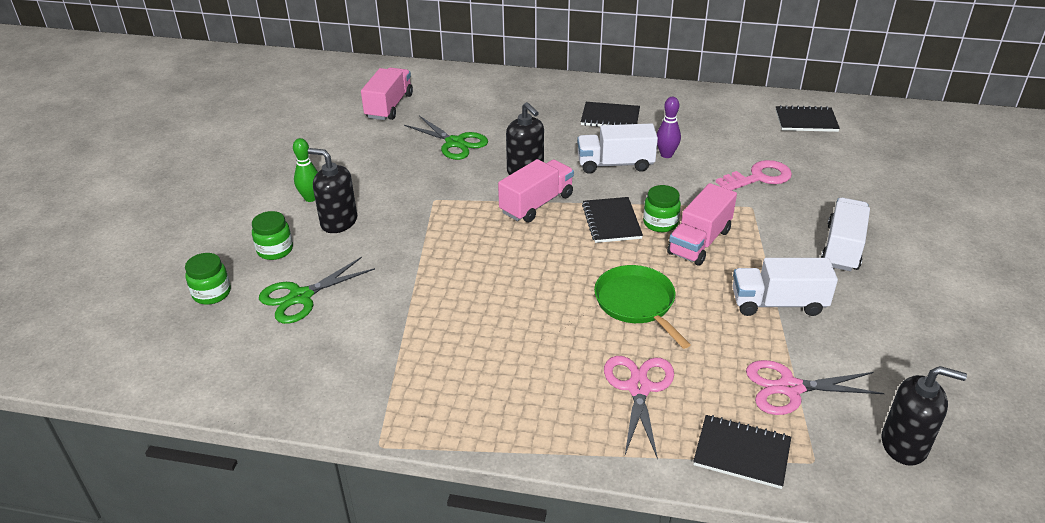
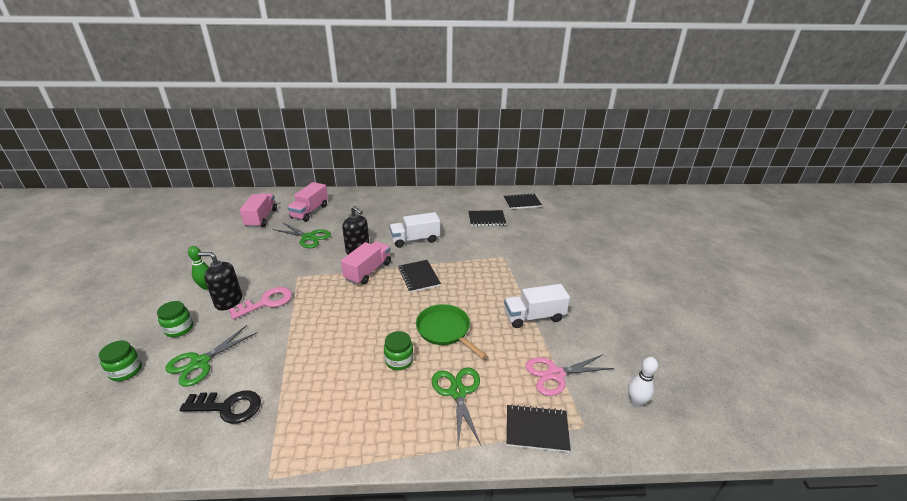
camera: 15 degrees left, 5 degrees down
(334, 356) = (228, 407): none -> black key
(610, 117) = (407, 211): black notebook -> black notebook (486, 219)
(638, 388) = (458, 392): pink scissors -> green scissors
(660, 223) = (450, 274): green jar -> green jar (399, 360)
(666, 155) = (445, 230): purple bowling pin -> none
(699, 242) = (477, 283): pink truck -> pink truck (310, 211)
(759, 177) = (503, 238): pink key -> pink key (266, 302)
(842, 248) = (562, 275): white truck -> none
(904, 445) = (636, 402): black soap dispenser -> white bowling pin

